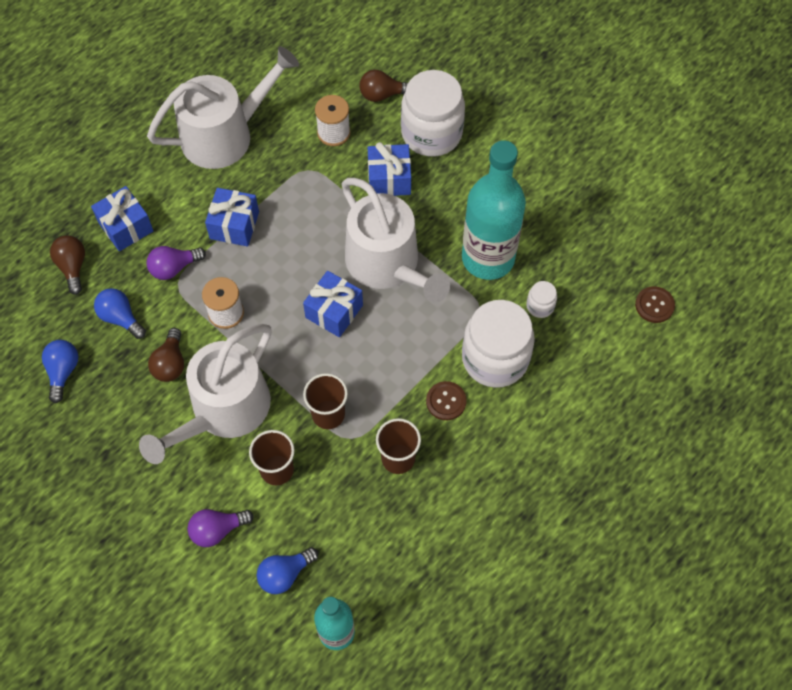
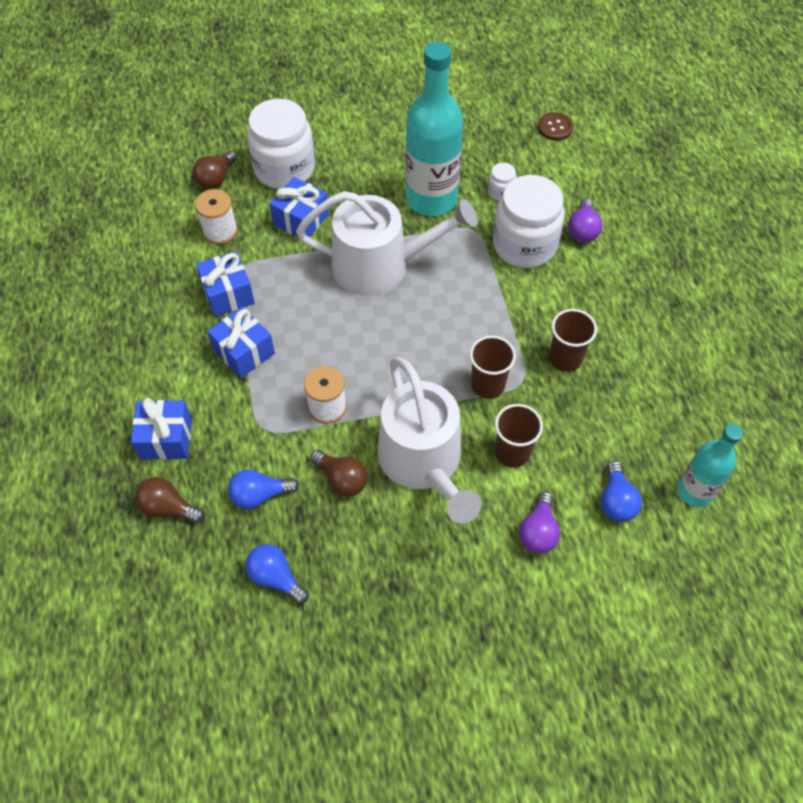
camera: 55 degrees left, 5 degrees down
(174, 268) = (245, 423): purple light bulb -> purple light bulb (583, 230)
(225, 135) = (144, 308): white watering can -> none
(334, 311) = (393, 326): blue gift -> blue gift (228, 294)
(446, 401) = (538, 297): brown button -> none

